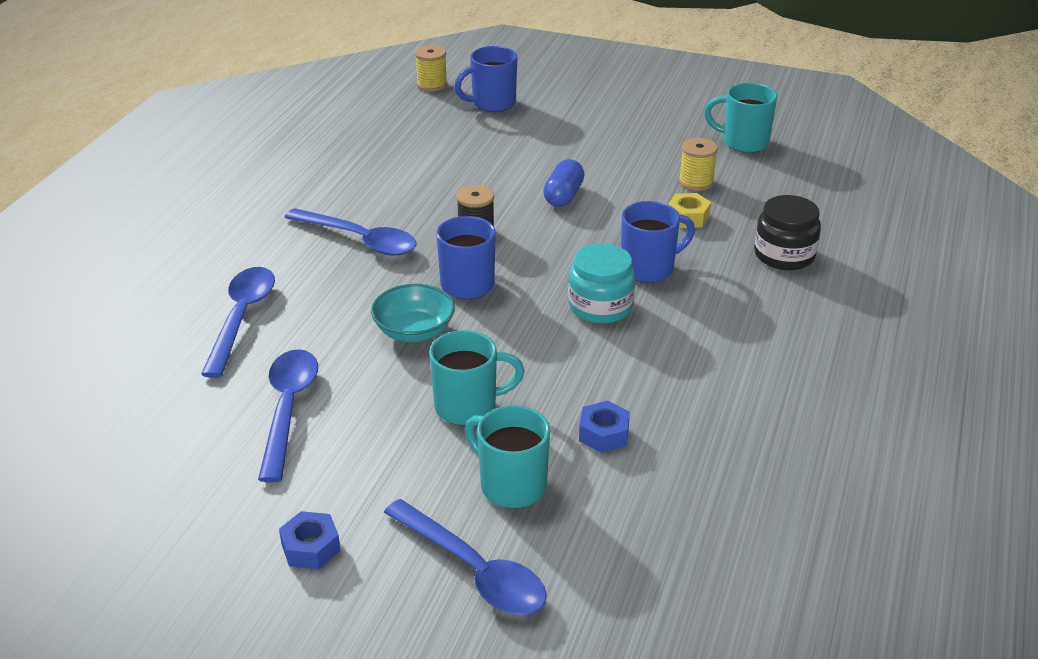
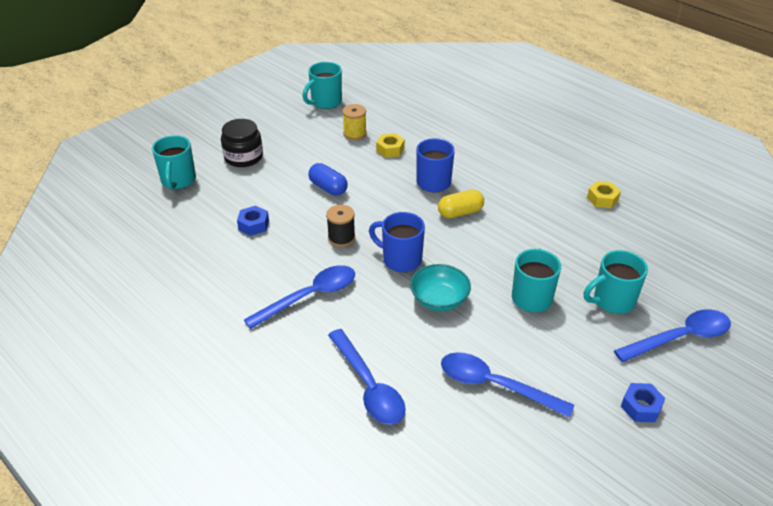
camera: 65 degrees left, 5 degrees up
(242, 317) = (369, 386): blue spoon -> blue spoon turned 150 degrees counterclockwise
(432, 85) = (119, 200): yellow spool -> none
(492, 104) = (178, 181): blue mug -> turquoise mug
(600, 306) = (460, 212): turquoise jar -> yellow capsule
(603, 434) = (581, 251): blue nut -> blue nut (253, 225)
(753, 434) = (602, 199): none -> yellow nut
(784, 255) = (452, 132): black jar -> black jar (243, 157)

